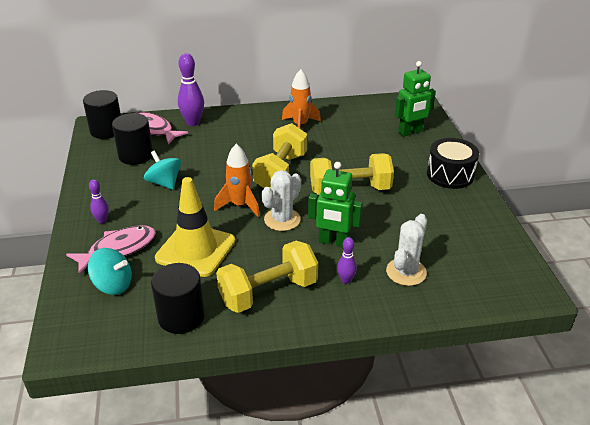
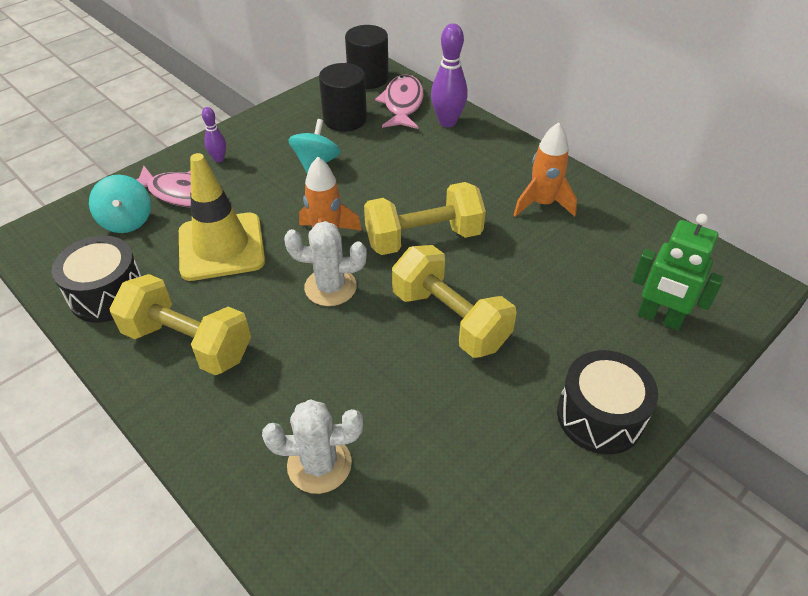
camera: 55 degrees right, 10 degrees up
(181, 316) = (107, 294): black cylinder -> black drum
(333, 242) = (325, 356): green robot -> none
(346, 280) = (258, 405): purple bowling pin -> none

